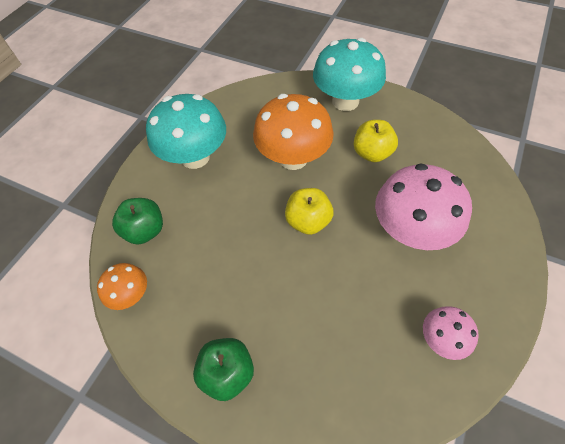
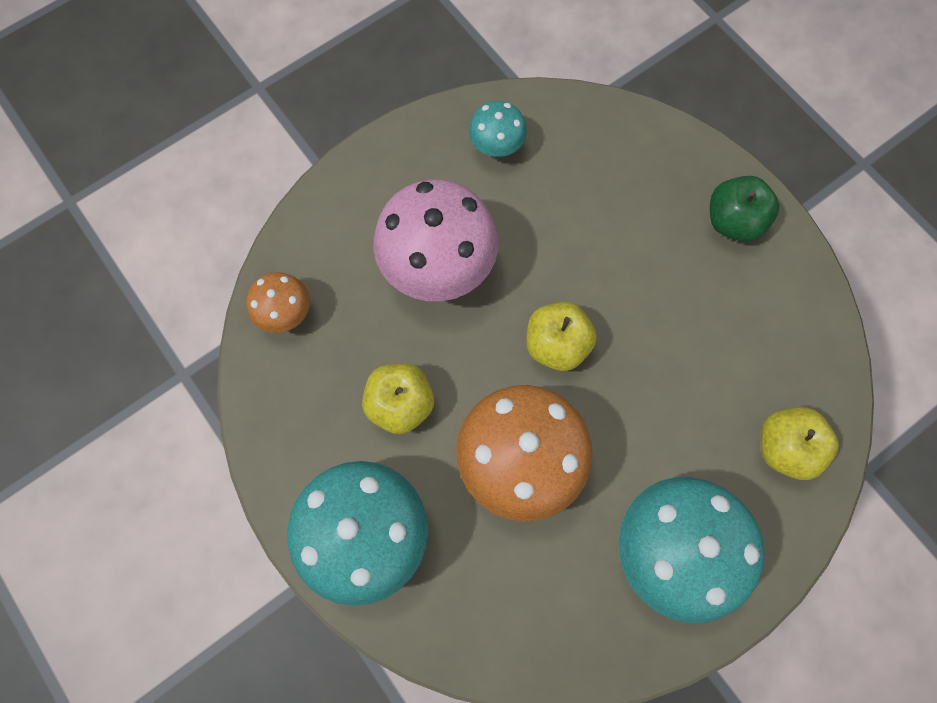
camera: 155 degrees left, 15 degrees up
(131, 294) = (821, 361): orange mushroom -> orange mushroom (285, 313)
(145, 231) = (784, 447): green apple -> yellow apple
(441, 339) = (496, 146): pink mushroom -> turquoise mushroom

